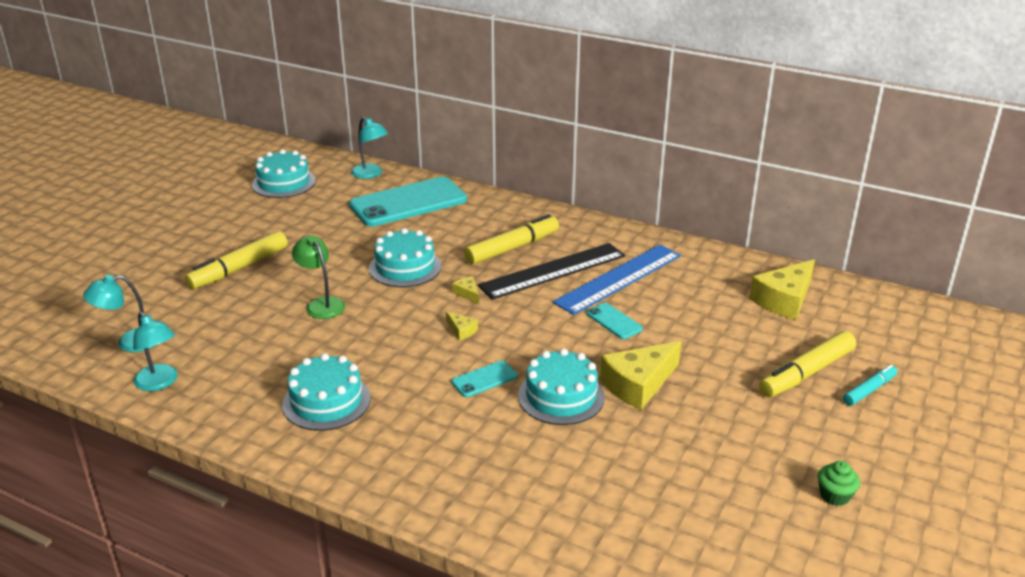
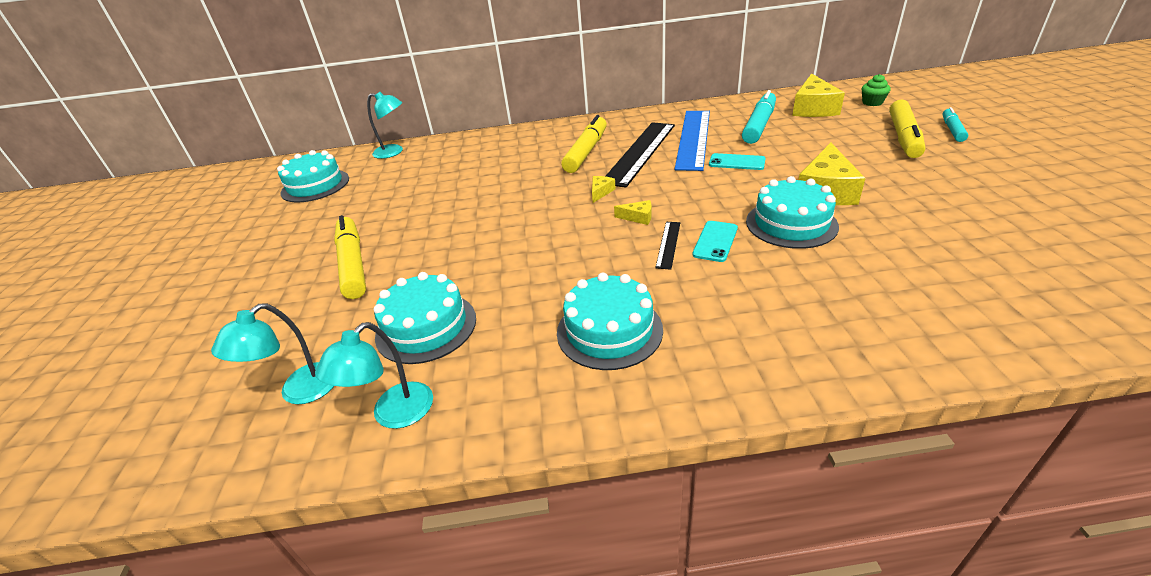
camera: 30 degrees left, 5 degrees up
(160, 383) = (394, 414): turquoise lamp -> turquoise lamp turned 105 degrees clockwise
(239, 268) = (353, 264): yellow marker -> yellow marker turned 150 degrees clockwise
(321, 304) = (482, 254): green lamp -> none
(405, 267) = (519, 197): turquoise cake -> turquoise cake (426, 327)
(408, 203) = (455, 157): turquoise phone -> none
(449, 363) = (668, 244): none -> black ruler
(467, 294) = (600, 192): yellow cheese -> yellow cheese turned 90 degrees clockwise
(699, 293) = (759, 125): none -> turquoise marker
(835, 495) = (1065, 192): green cupcake -> green cupcake (872, 102)

